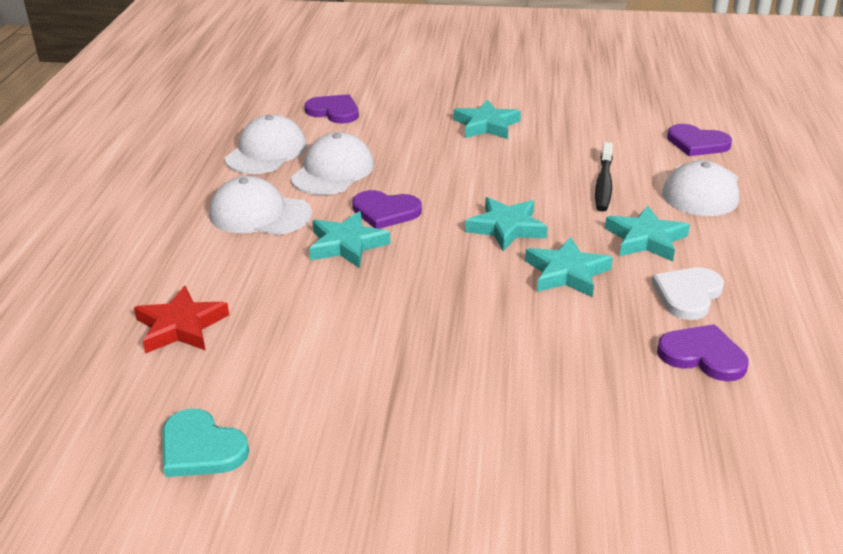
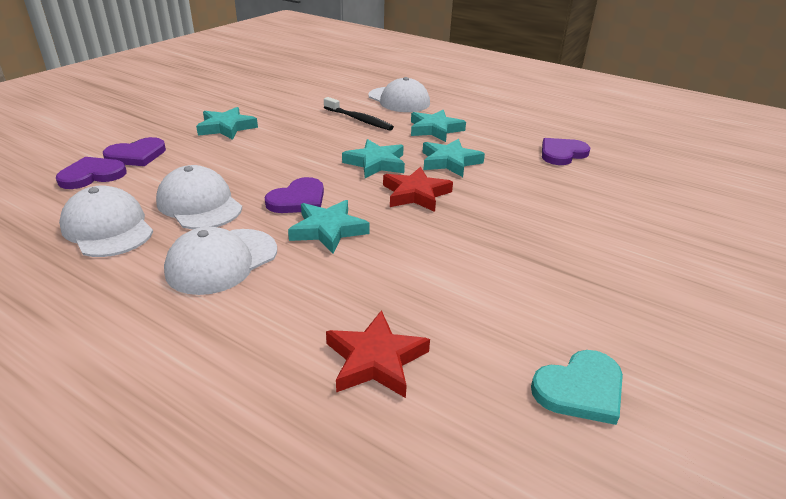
camera: 65 degrees left, 0 degrees up
(463, 271) = (415, 194): none -> red star
(688, 295) = (502, 138): white heart -> none
(697, 143) = (346, 84): purple heart -> purple heart (136, 155)

